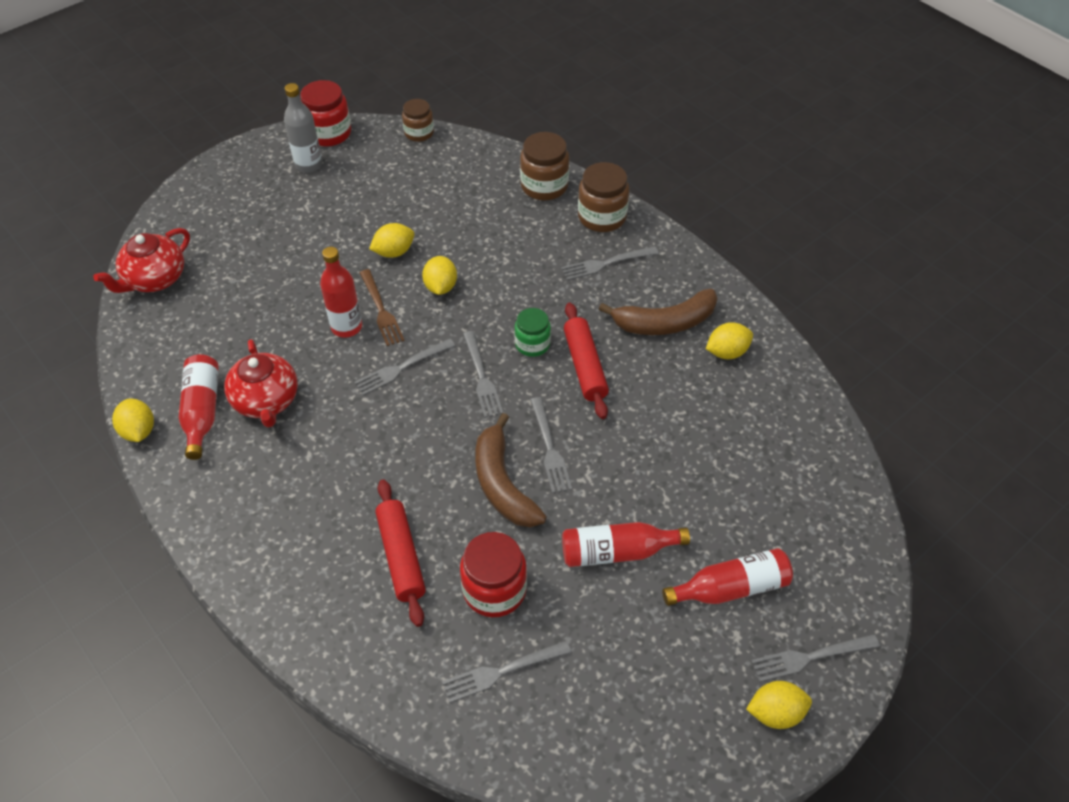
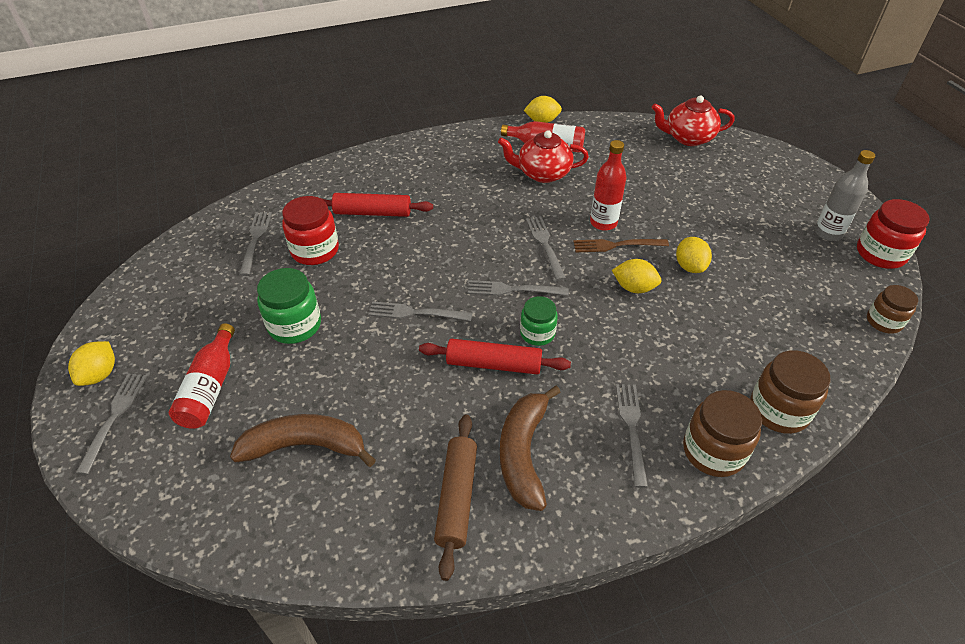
camera: 110 degrees right, 5 degrees down
(155, 279) = (688, 138): red teapot -> red teapot turned 60 degrees counterclockwise
(502, 484) = (399, 276): brown banana -> brown banana (305, 446)
(617, 552) = (295, 325): red bottle -> green jar
(727, 352) = (457, 498): yellow lemon -> brown rolling pin

